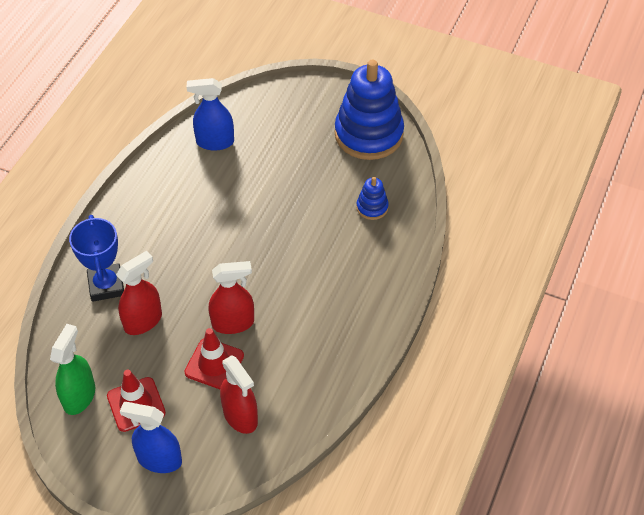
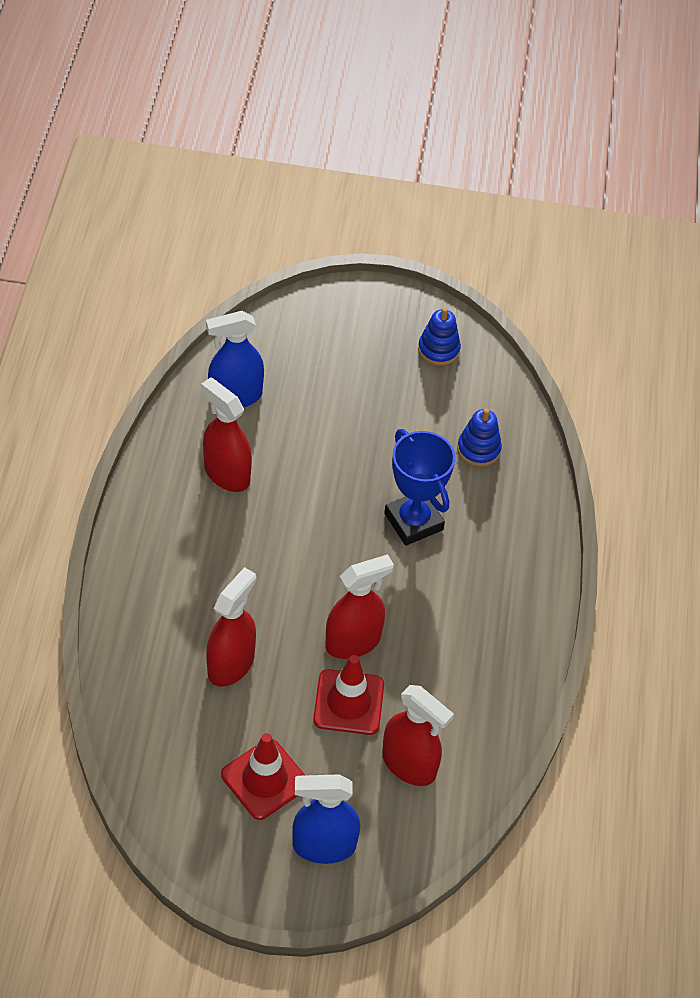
camera: 20 degrees left, 0 degrees up
(79, 396) = (183, 785): green spray bottle -> none
(106, 285) = (161, 625): blue trophy -> blue trophy (413, 521)
(189, 192) = (227, 474): none -> red spray bottle
(368, 134) = (438, 350): blue stacking toy -> blue stacking toy, size x0.44

